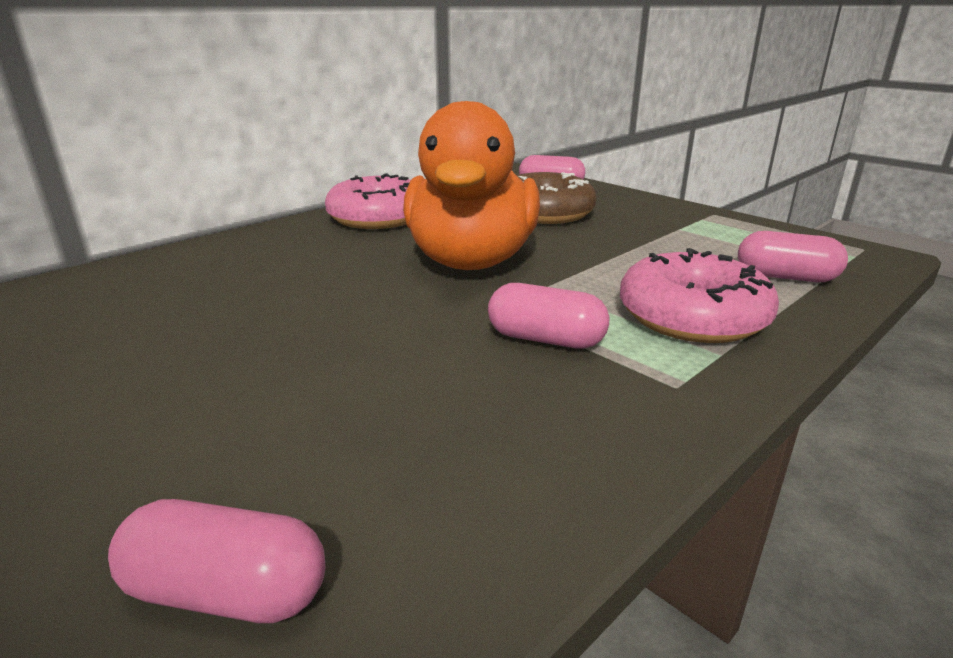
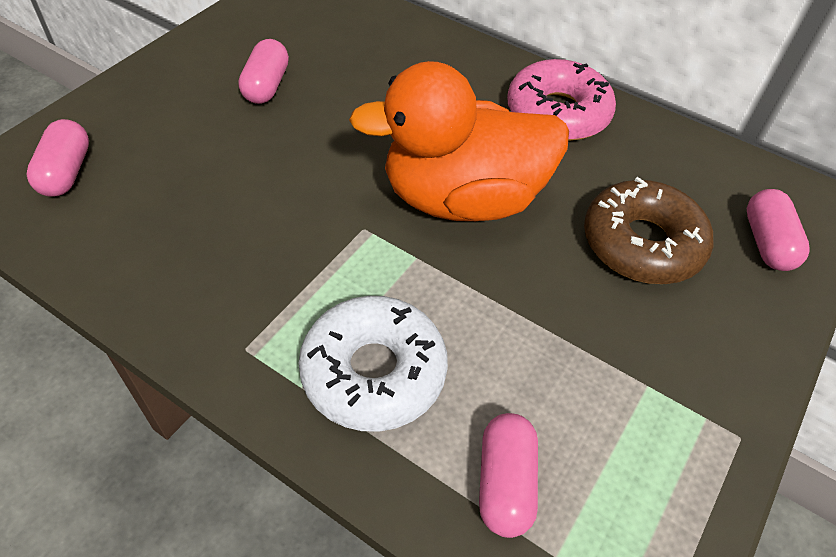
camera: 75 degrees right, 25 degrees up
(545, 339) = (309, 264): pink capsule -> pink capsule (266, 86)
(692, 316) = (373, 372): pink donut -> white donut

